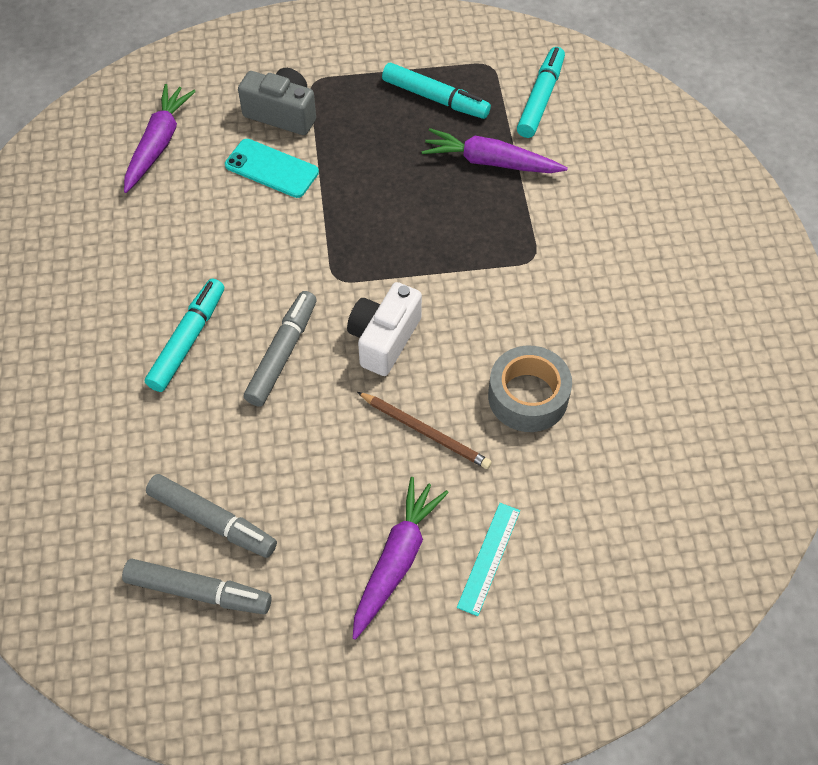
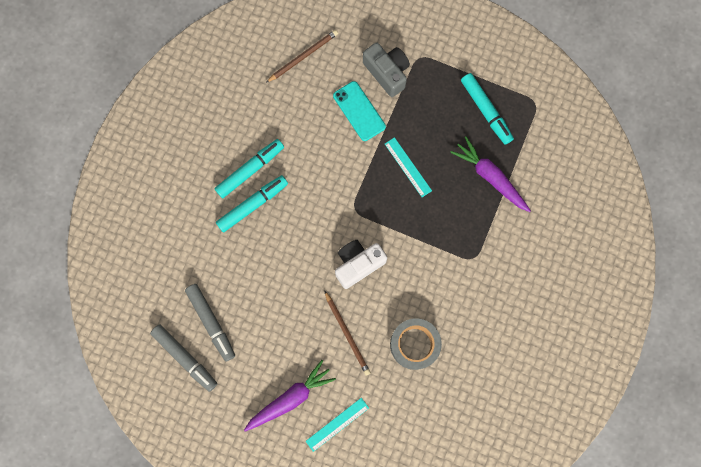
camera: 30 degrees right, 20 degrees up
(158, 144) = (303, 56): purple carrot -> brown pencil
(282, 353) = (298, 242): grey marker -> none
(377, 199) = (408, 167): none -> turquoise ruler
(540, 98) = (550, 146): turquoise marker -> turquoise marker (250, 170)

